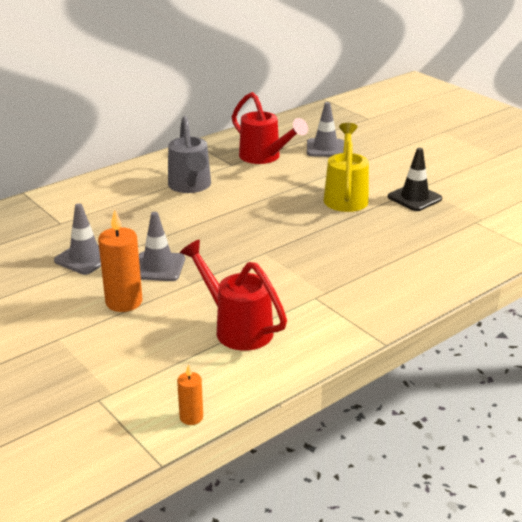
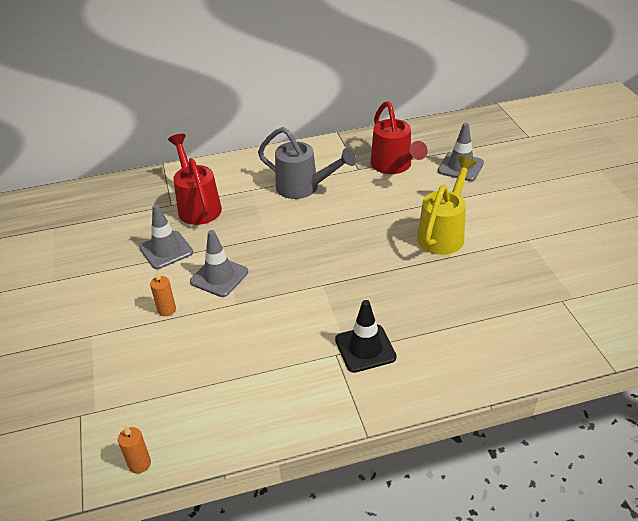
camera: 25 degrees right, 10 degrees up
(124, 302) = (166, 310): orange candle -> orange candle, size x0.54
(190, 187) = (304, 188): grey watering can -> grey watering can turned 75 degrees counterclockwise
(236, 327) = (242, 369): red watering can -> red watering can (197, 205)
(414, 198) = (514, 252): black traffic cone -> black traffic cone (365, 348)

